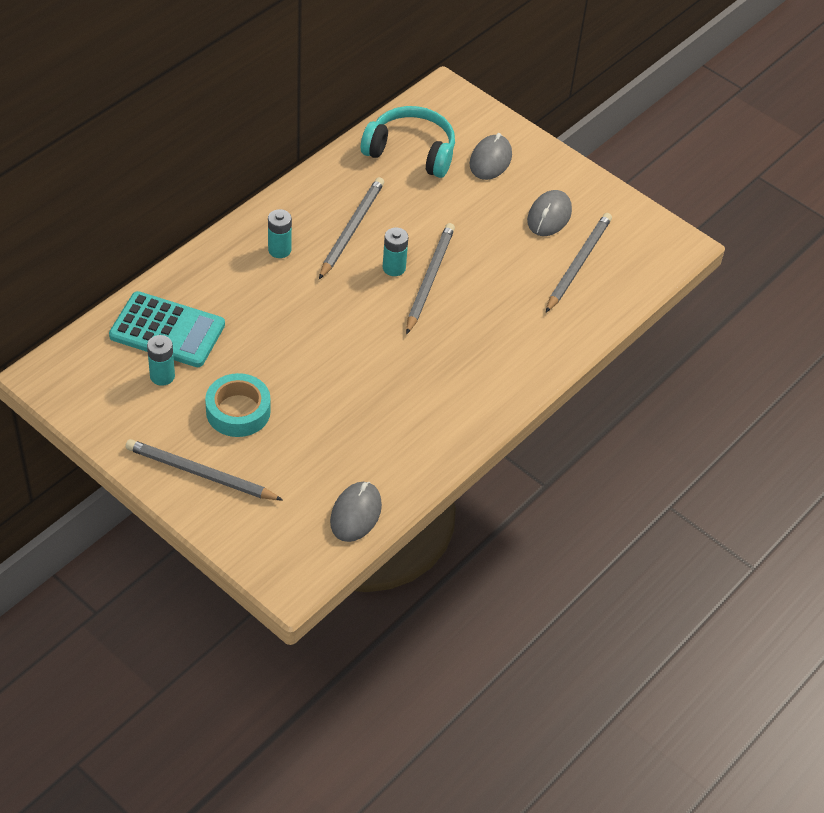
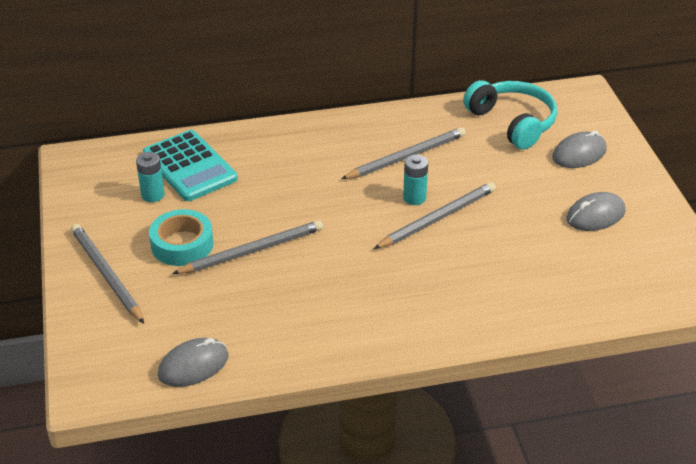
camera: 40 degrees right, 10 degrees down
(279, 250) = (333, 148): turquoise battery -> none
(578, 264) = (588, 263): grey pencil -> grey pencil (251, 251)

